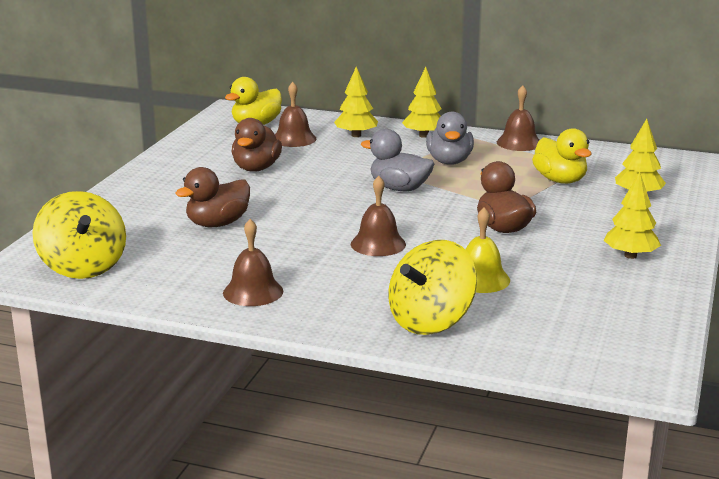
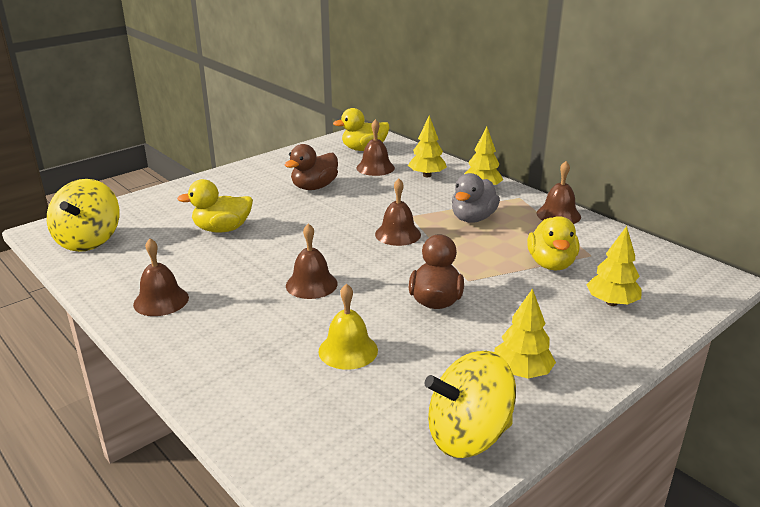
camera: 30 degrees right, 5 degrees up
(217, 224) = (222, 229): brown duck -> yellow duck
(399, 188) = (398, 234): grey duck -> brown bell
(431, 321) = (248, 382): yellow spinning top -> yellow spinning top (468, 435)

